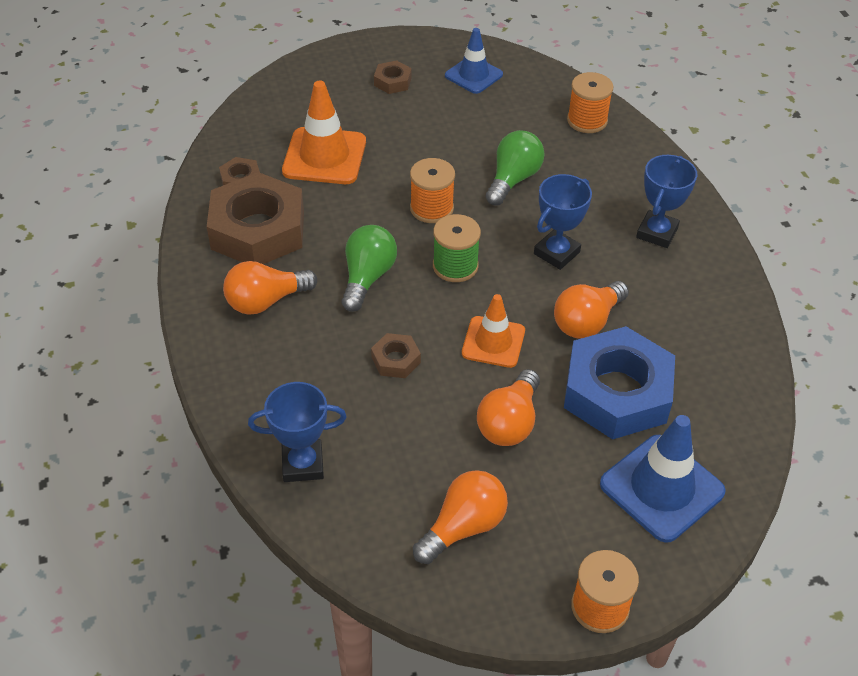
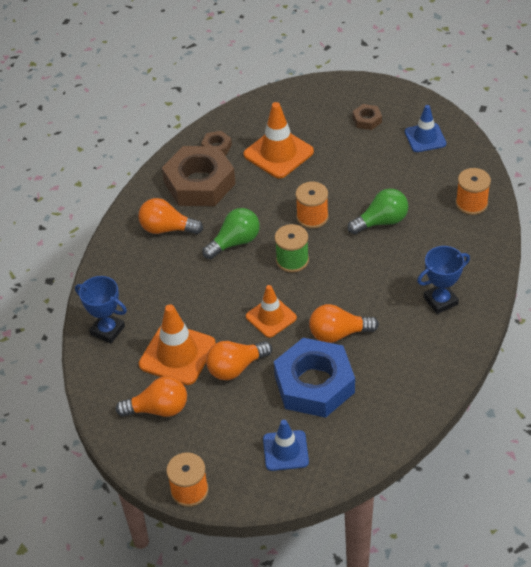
camera: 40 degrees right, 0 degrees up
(396, 360) = (206, 299): brown nut -> none
(422, 445) = (177, 354): none -> orange traffic cone
(556, 253) = (362, 282): blue trophy -> none
(661, 488) = (285, 450): blue traffic cone -> blue traffic cone, size x0.65

